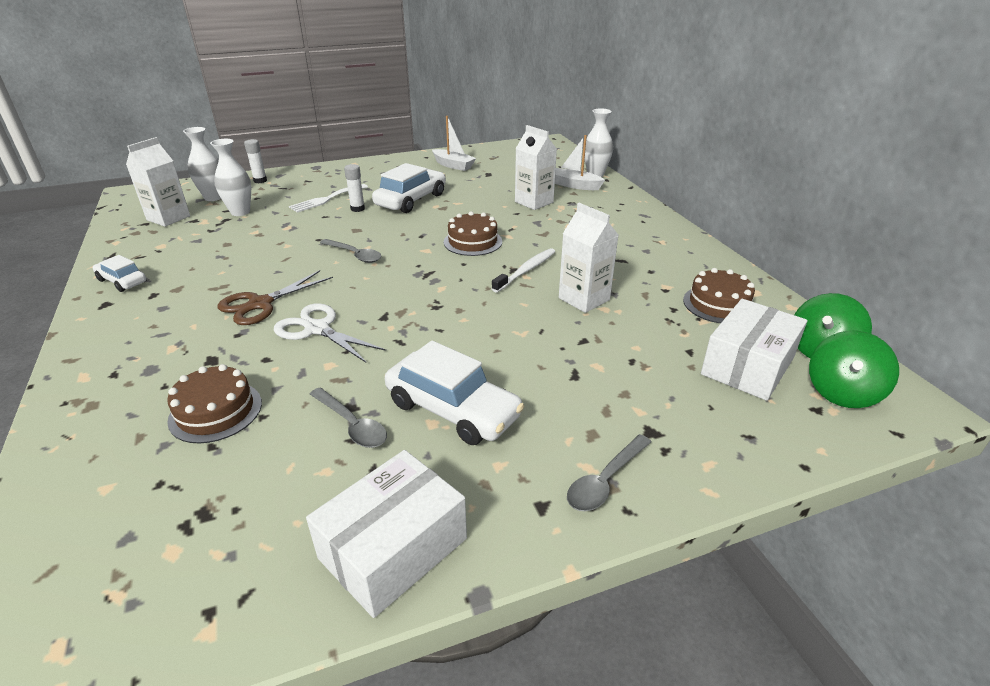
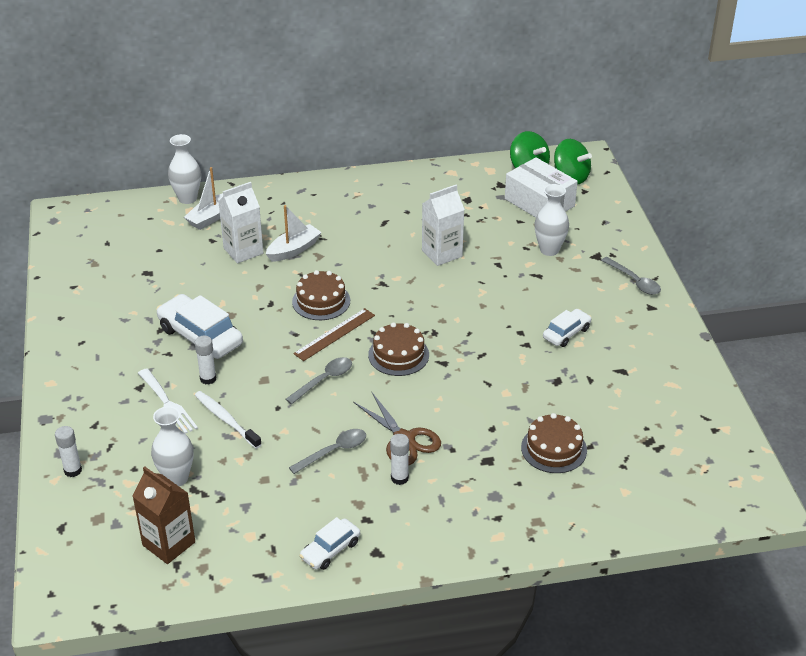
camera: 80 degrees left, 5 degrees up
(168, 218) = (169, 544): white carton -> brown carton
(203, 307) = (399, 478): none -> white glue stick
(213, 197) = (115, 510): white vase -> white vase (549, 250)
(317, 329) = (454, 401): white scissors -> none
(352, 425) = (576, 379): grey spoon -> grey spoon (334, 451)
(393, 548) = (677, 363): white box -> none
(423, 253) = (334, 334): none -> brown ruler
(453, 165) = (105, 297): white boat -> white boat (294, 249)
(453, 409) = (566, 333): white car -> white car, size x0.57
(526, 271) = (387, 276): white toothbrush -> white toothbrush (226, 420)
(718, 304) = (464, 193): brown cake -> brown cake (398, 355)

